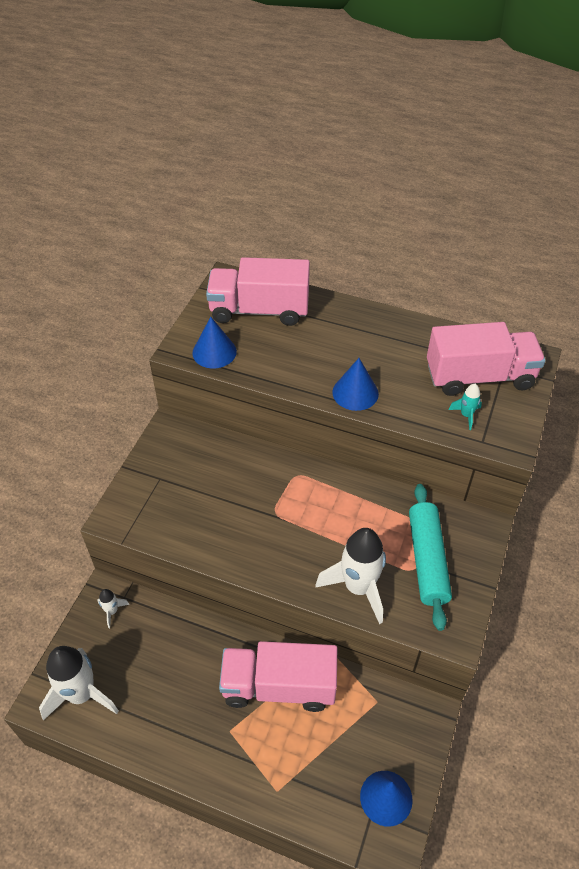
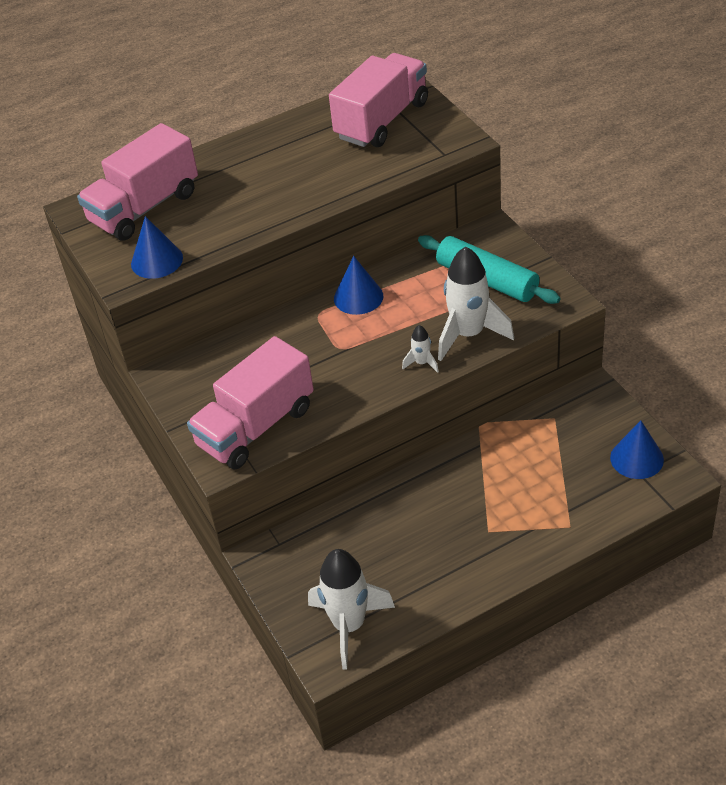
camera: 45 degrees left, 5 degrees down
(112, 611) = (285, 560): white rocket -> white rocket (422, 363)
(279, 686) = (480, 475): pink truck -> pink truck (256, 427)
(355, 393) = (312, 197): blue cone -> blue cone (358, 297)
(466, 415) = (410, 148): turquoise rocket -> none

